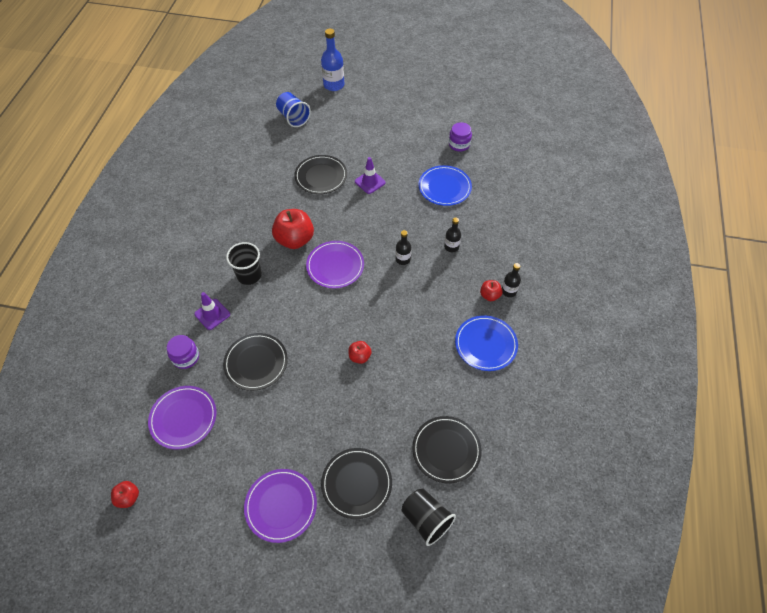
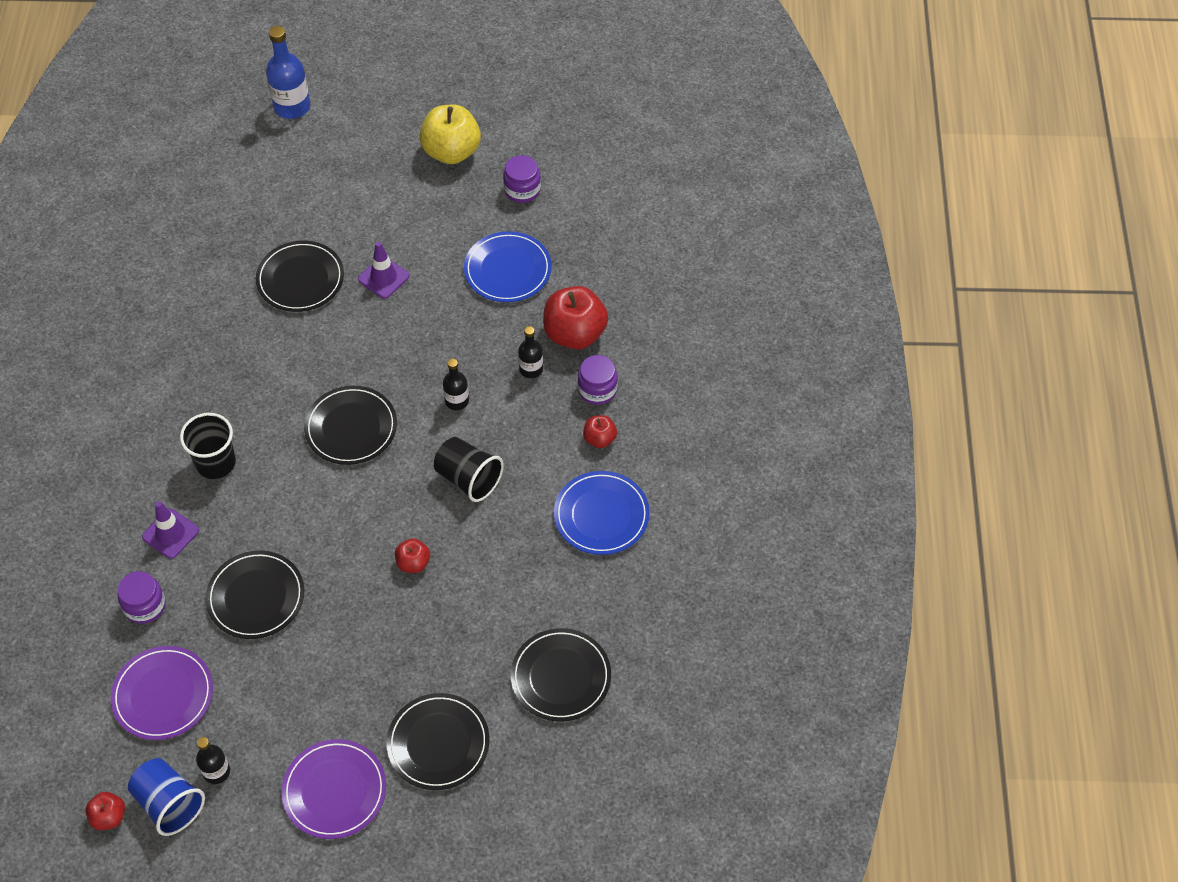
camera: 10 degrees left, 0 degrees up
(293, 118) = (233, 178): blue cup -> blue cup (169, 804)
(295, 240) = (278, 394): red apple -> red apple (574, 334)
(335, 266) = (351, 428): purple plate -> black plate
(420, 119) = (451, 152): none -> yellow apple
(426, 519) = (544, 774): black cup -> black cup (468, 479)
(491, 265) = (597, 389): none -> purple jar
(509, 291) = (628, 427): black bottle -> black bottle (216, 772)

